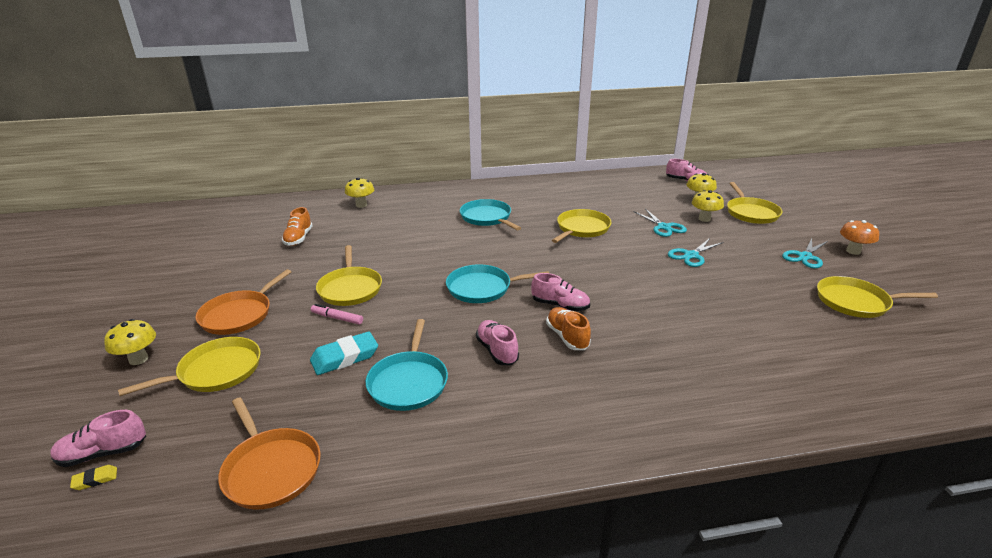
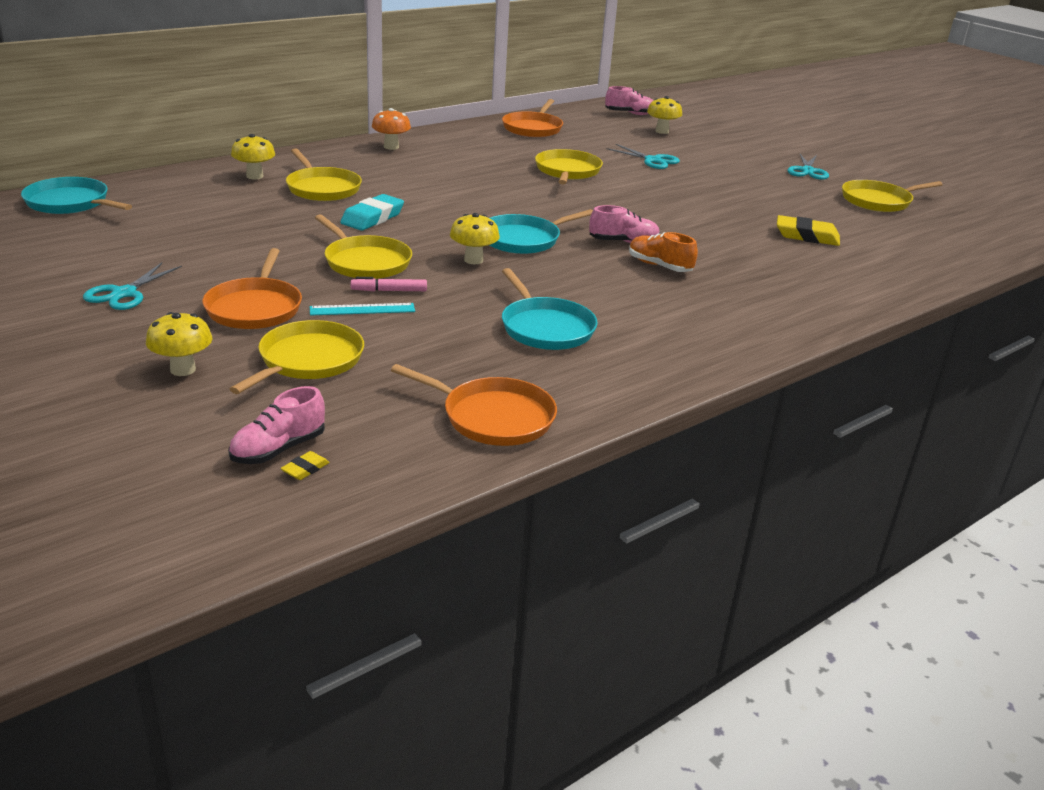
camera: 30 degrees left, 0 degrees up
(298, 238) = (217, 222): orange shoe -> none
(301, 332) = (362, 309): none -> turquoise ruler
(345, 357) = (448, 321): turquoise eraser -> turquoise eraser (372, 218)
(487, 218) = (444, 172): turquoise pan -> turquoise pan (70, 203)
(497, 351) = (604, 288): pink shoe -> none
(593, 186) = (533, 128): none -> orange pan
(691, 255) = (705, 182): turquoise scissors -> turquoise scissors (124, 293)
(704, 219) = (685, 148): yellow mushroom -> yellow mushroom (473, 260)
(741, 330) = (807, 236): none -> yellow eraser
(751, 213) = (724, 138): yellow pan -> yellow pan (322, 188)
(853, 251) = (843, 161): orange mushroom -> orange mushroom (391, 147)

